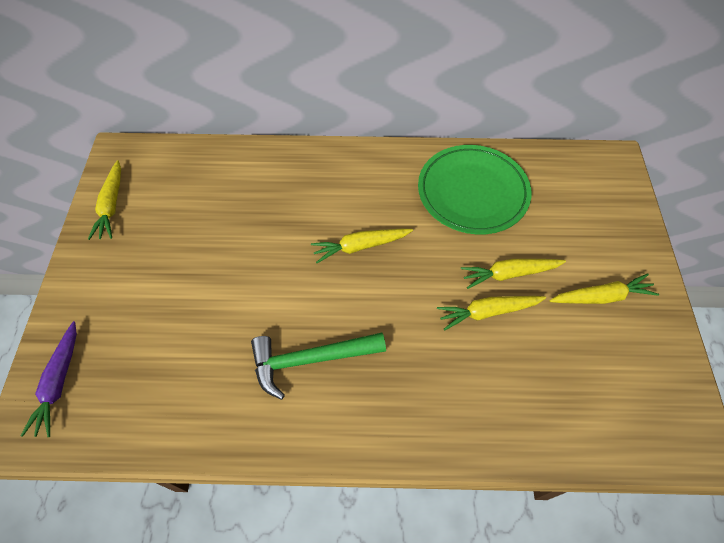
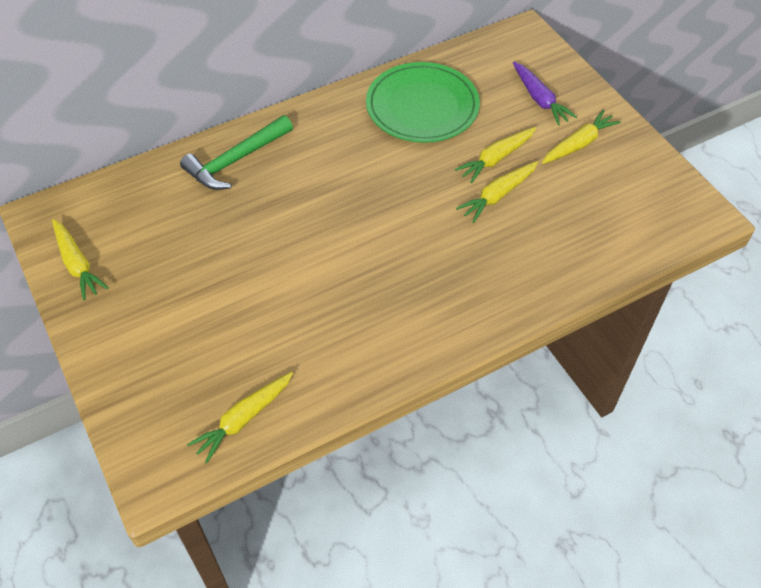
camera: 30 degrees left, 5 degrees down
(59, 383) = (155, 428): purple carrot -> purple carrot (539, 99)
(310, 360) = (375, 299): green hammer -> green hammer (236, 160)
(360, 246) = (354, 193): yellow carrot -> yellow carrot (243, 419)

